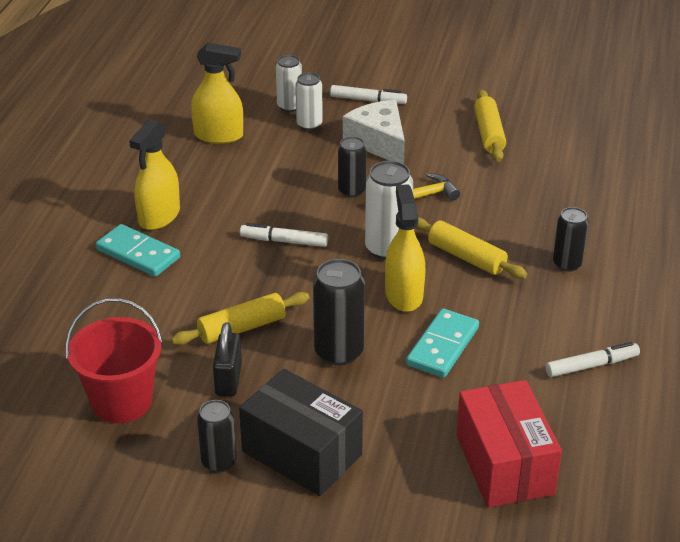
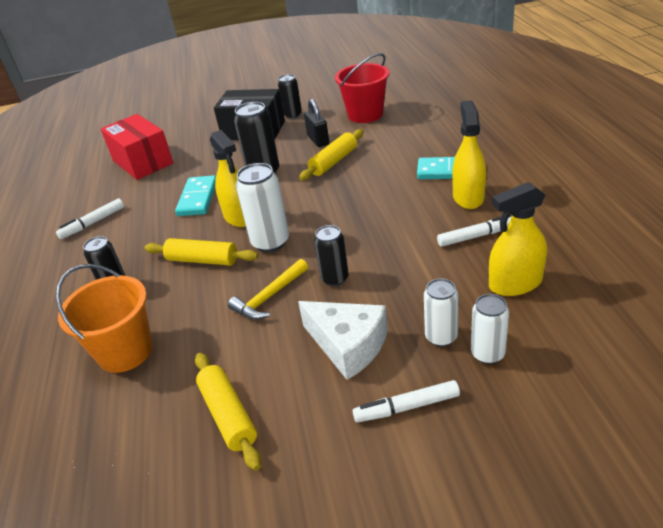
camera: 160 degrees right, 0 degrees up
(284, 241) = (355, 217): white marker -> white marker (476, 236)
(562, 200) = (125, 351): none -> orange bucket

